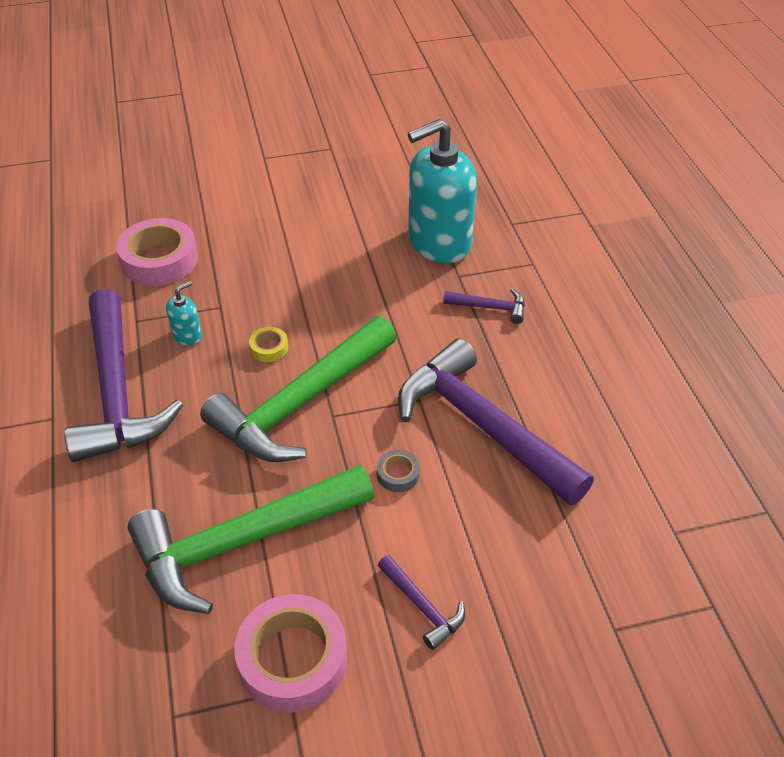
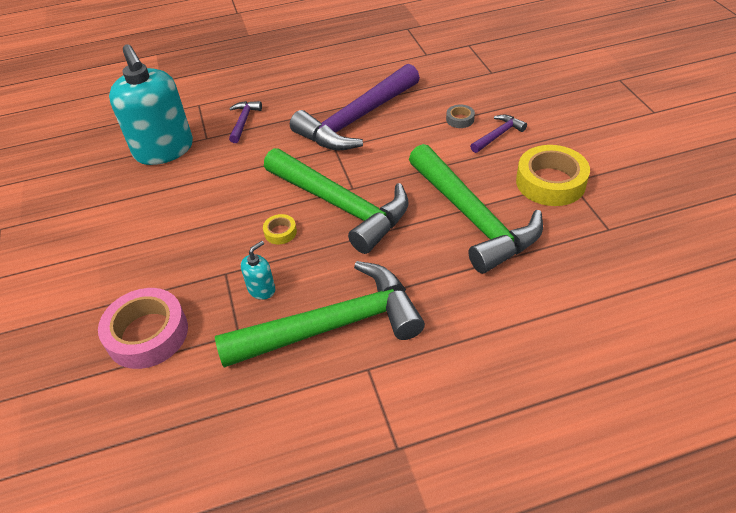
camera: 90 degrees left, 0 degrees up
(117, 391) = (332, 325): purple hammer -> green hammer
(187, 335) = (261, 289): turquoise soap dispenser -> turquoise soap dispenser turned 90 degrees clockwise
(293, 659) = (550, 182): pink tape -> yellow tape
(398, 474) = (402, 152): grey tape -> grey tape (460, 119)

